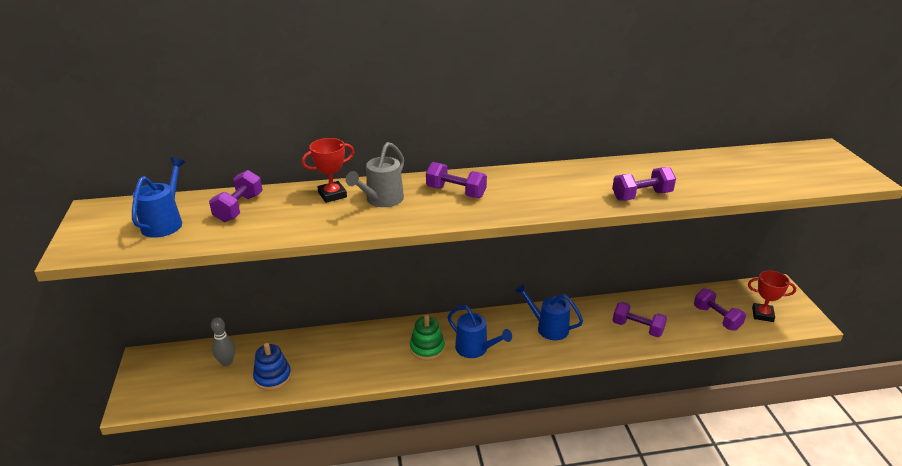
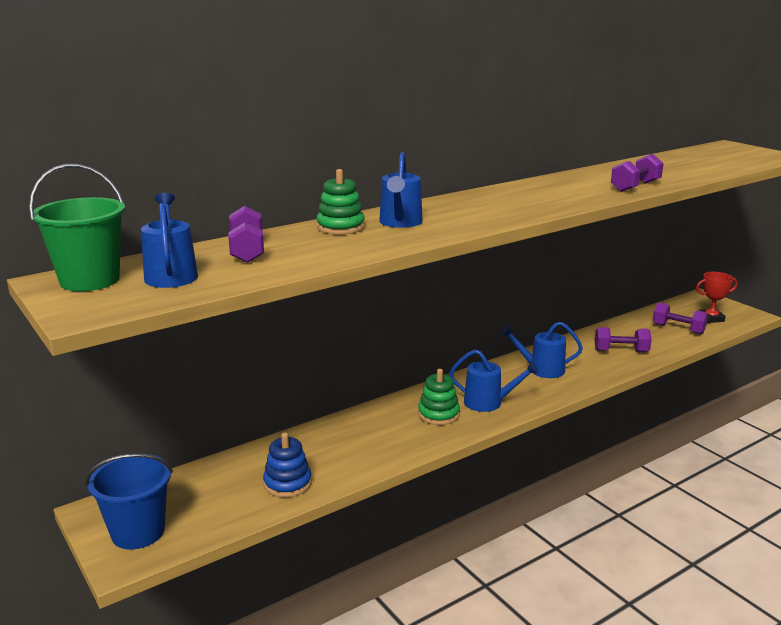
camera: 25 degrees left, 10 degrees down
(113, 215) = (90, 280): none -> green bucket
(155, 385) = (138, 532): none -> blue bucket
(227, 362) = (214, 485): grey bowling pin -> none
(332, 195) = (340, 227): red trophy -> green stacking toy
(381, 200) = (400, 223): grey watering can -> blue watering can
(456, 192) = (466, 207): purple dumbbell -> none

